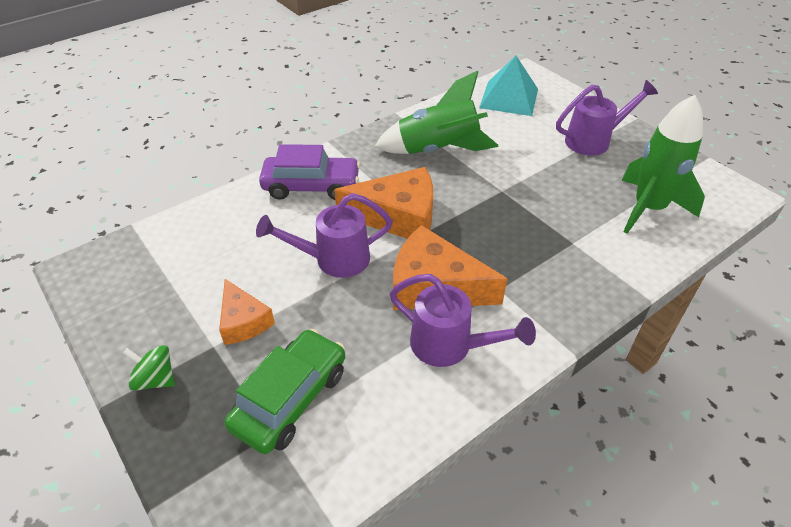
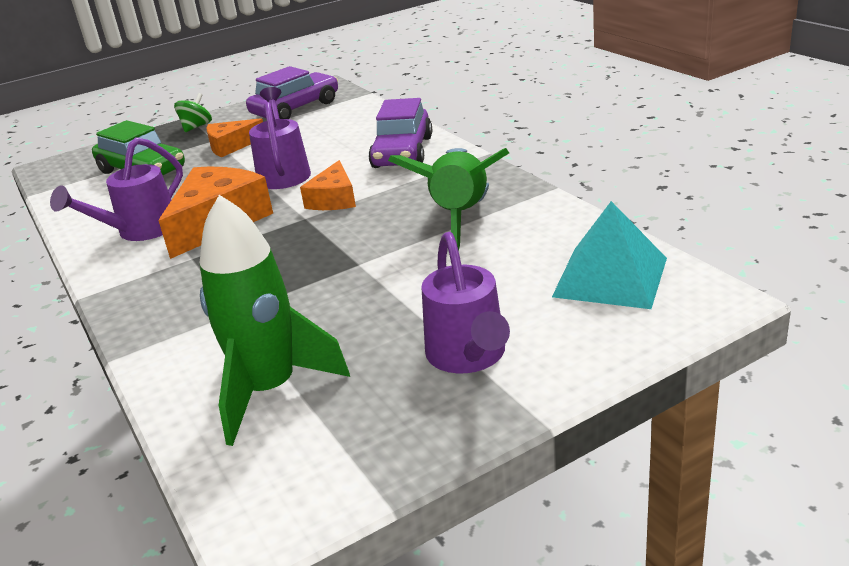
camera: 100 degrees right, 15 degrees down
(146, 283) = (295, 109): none -> purple car
(398, 216) = (334, 199): orange cheese -> orange cheese, size x0.59

